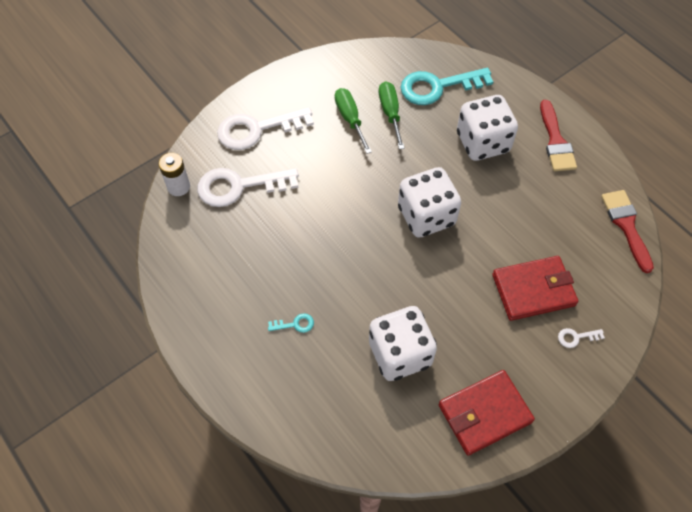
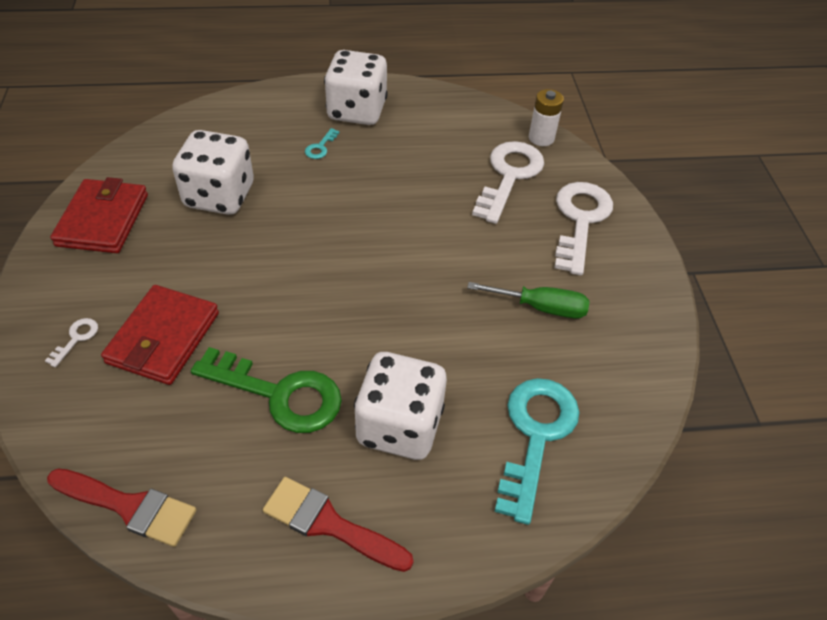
camera: 120 degrees right, 10 degrees down
(390, 113) = (523, 353): green screwdriver -> none
(426, 216) = (343, 300): white dice -> white dice (357, 111)
(513, 205) = (279, 394): none -> green key

